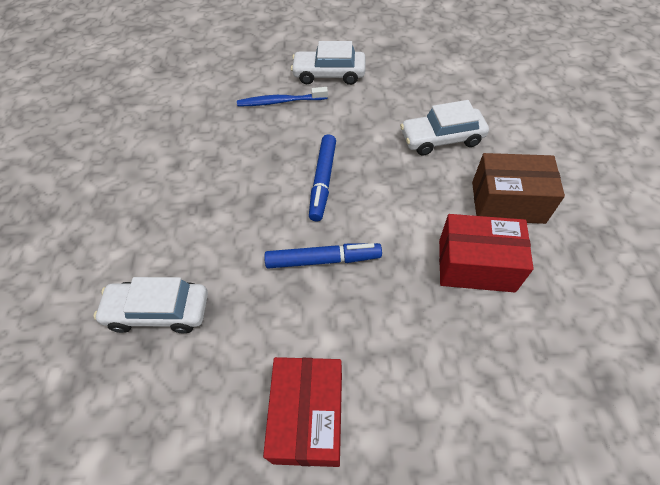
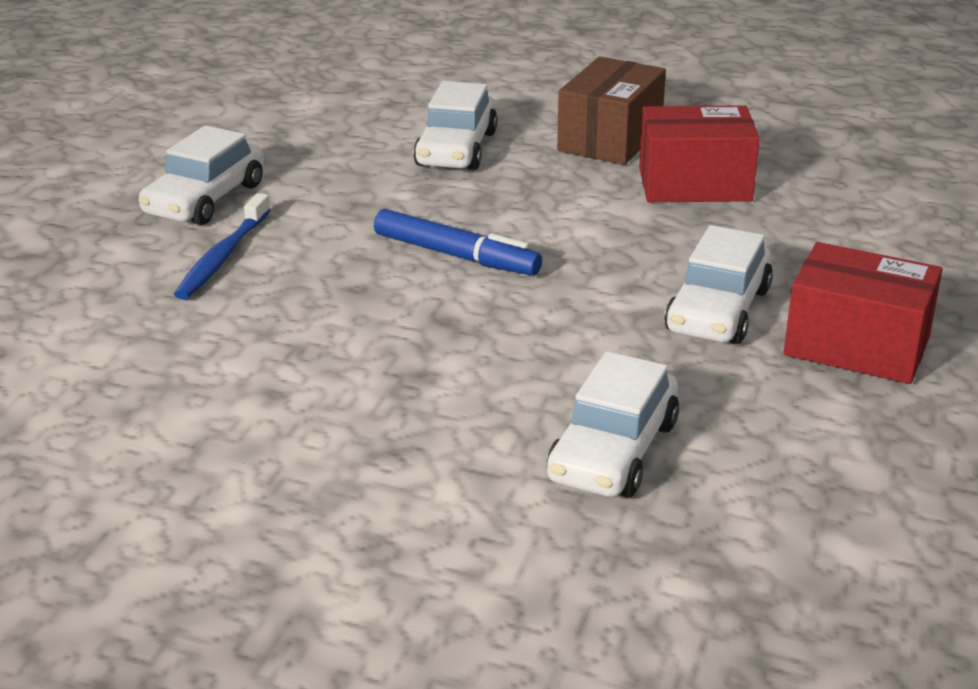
camera: 70 degrees left, 25 degrees down
(319, 323) = (718, 310): none -> white car
(323, 260) = (612, 286): blue marker -> none
(476, 265) = (694, 184): red box -> red box turned 60 degrees clockwise

